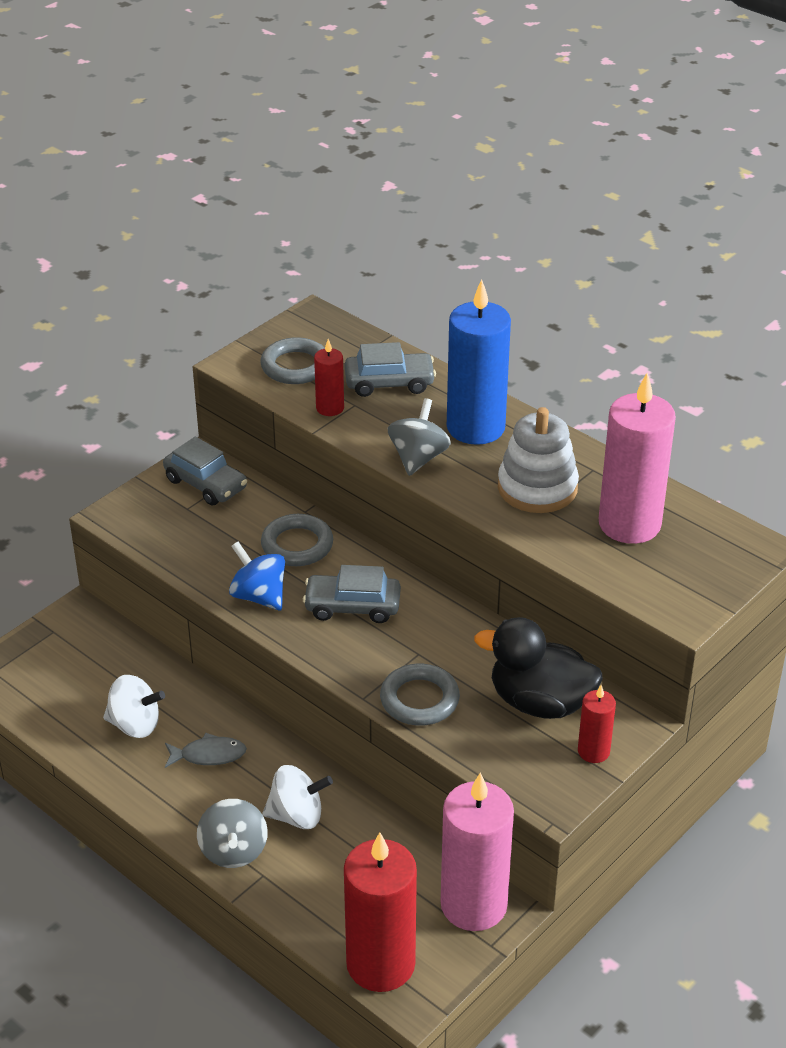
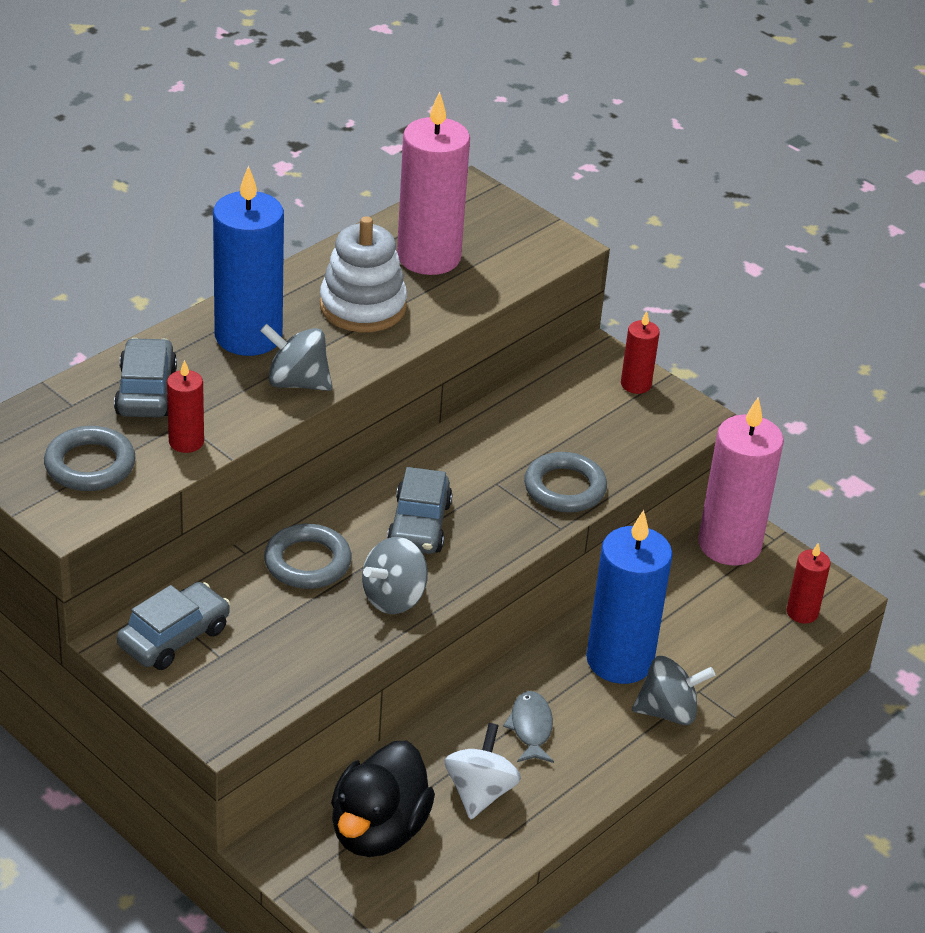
camera: 90 degrees left, 0 degrees up
(259, 596) = (394, 598): blue spinning top -> grey spinning top
(297, 815) = (619, 660): white spinning top -> blue candle
(380, 964) = (802, 612): red candle -> red candle, size x0.49
(540, 702) = (571, 409): black duck -> black duck (378, 830)

